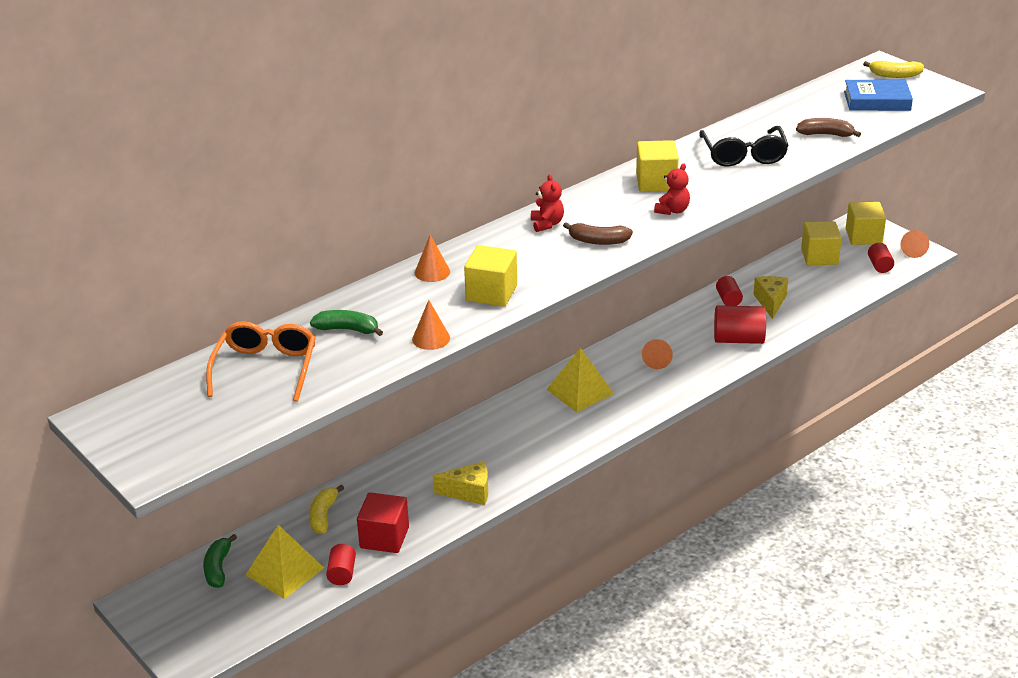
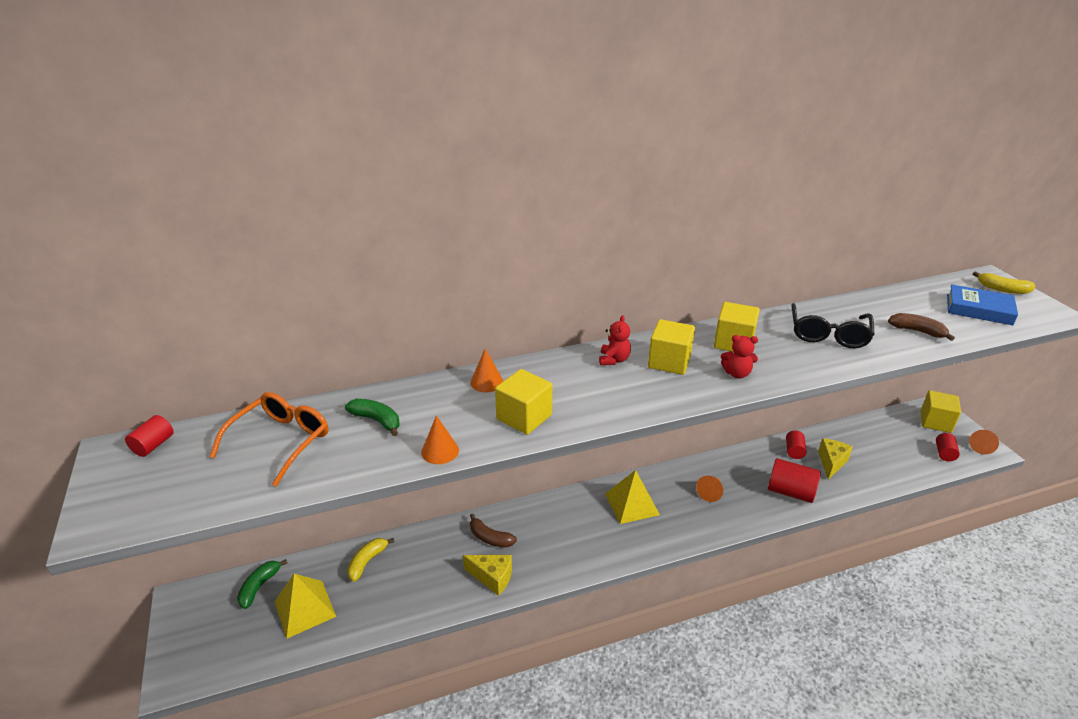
camera: 20 degrees right, 0 degrees up
(342, 573) = (346, 628): red cylinder -> red cylinder (153, 445)
(384, 538) = (400, 602): red cube -> none
(598, 241) = (651, 388): brown banana -> brown banana (490, 538)
(672, 210) = (737, 374): red teddy bear -> red teddy bear turned 45 degrees clockwise
(819, 257) = (889, 431): yellow cube -> yellow cube (669, 362)

